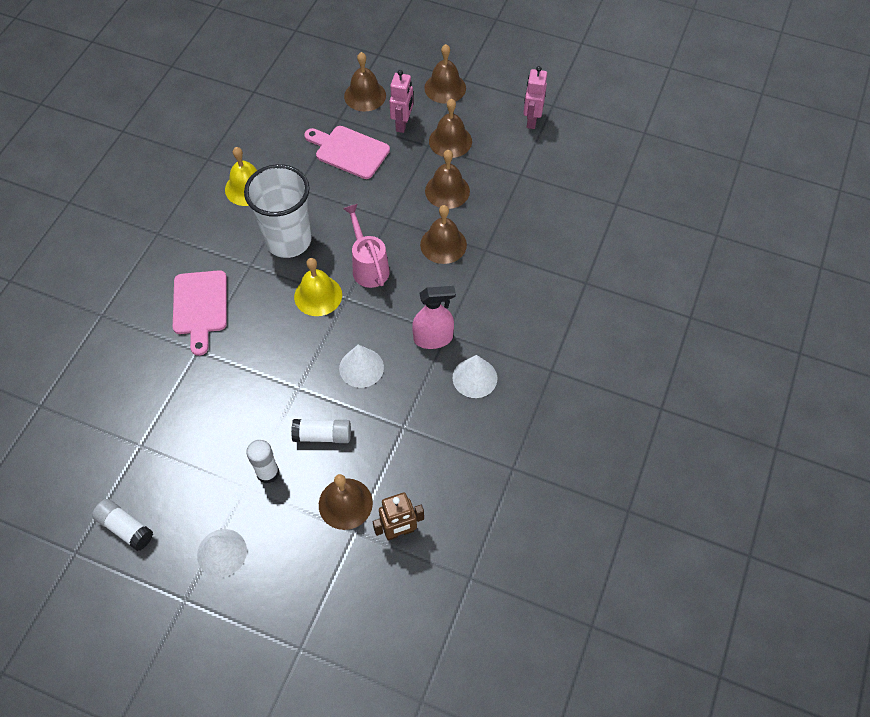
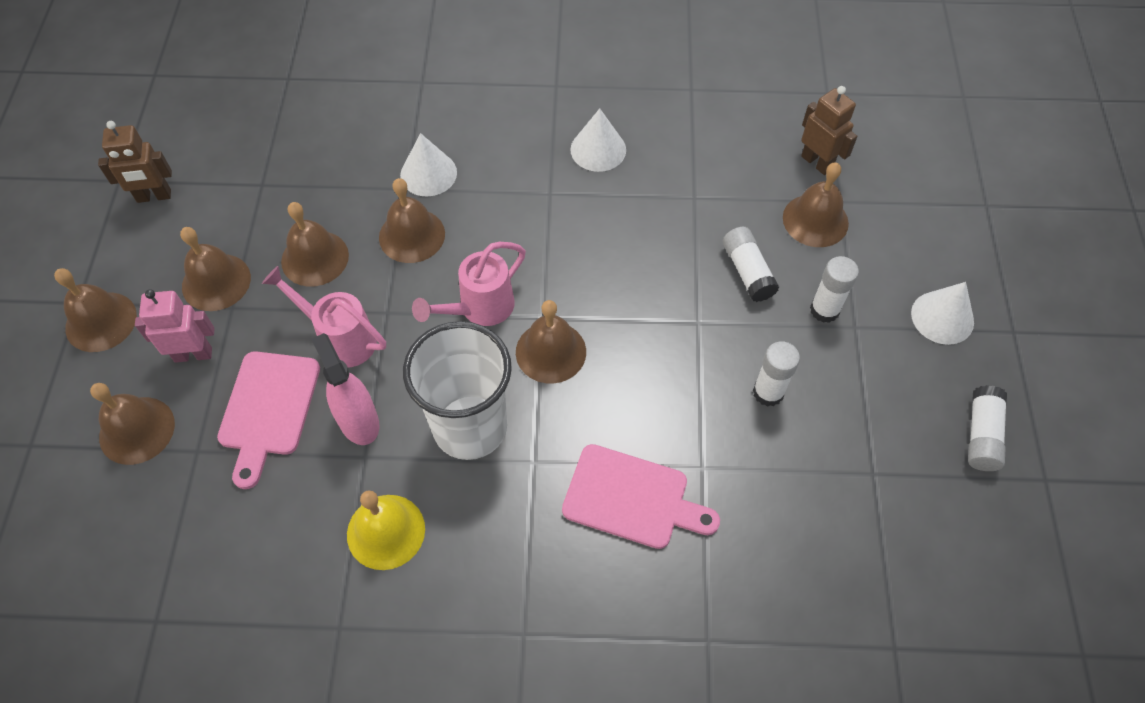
camera: 110 degrees left, 0 degrees up
(200, 306) = (632, 498): pink cutting board -> pink cutting board turned 45 degrees clockwise
(226, 408) = (768, 392): none -> white glue stick
(318, 295) = (551, 352): yellow bell -> brown bell
(361, 367) = (637, 264): white cone -> white cone (428, 173)
(380, 192) = (340, 338): none -> pink watering can
(433, 338) = (562, 204): pink spray bottle -> pink spray bottle (358, 421)
(531, 120) = (154, 196): pink robot -> brown robot

